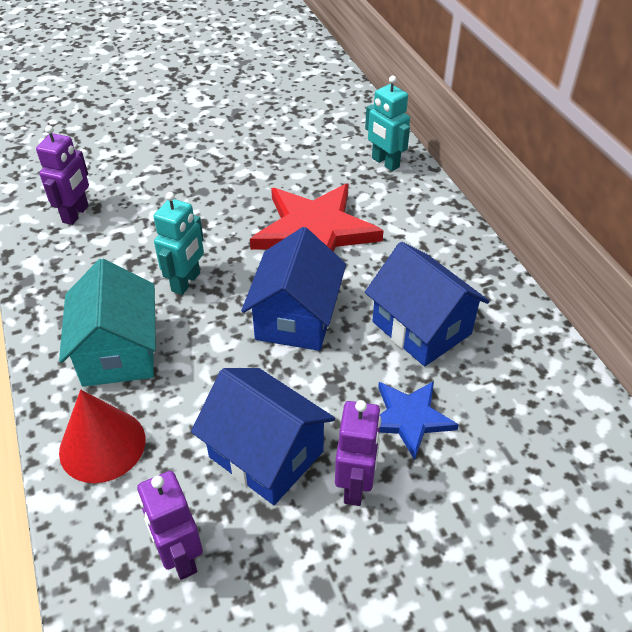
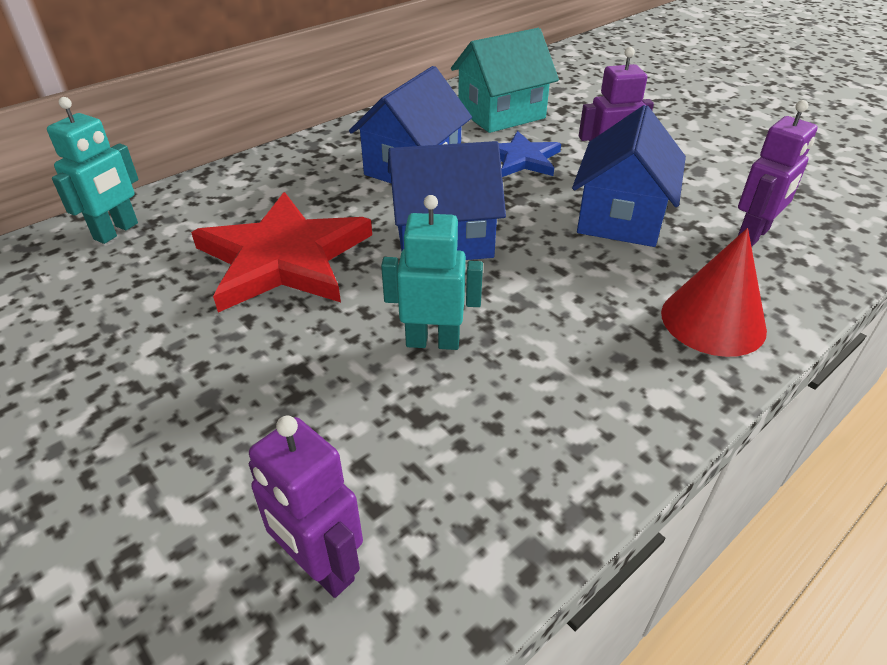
camera: 110 degrees left, 5 degrees down
(76, 214) = (321, 567): purple robot -> purple robot turned 135 degrees counterclockwise
(118, 352) = (590, 360): turquoise house -> turquoise house (501, 114)

